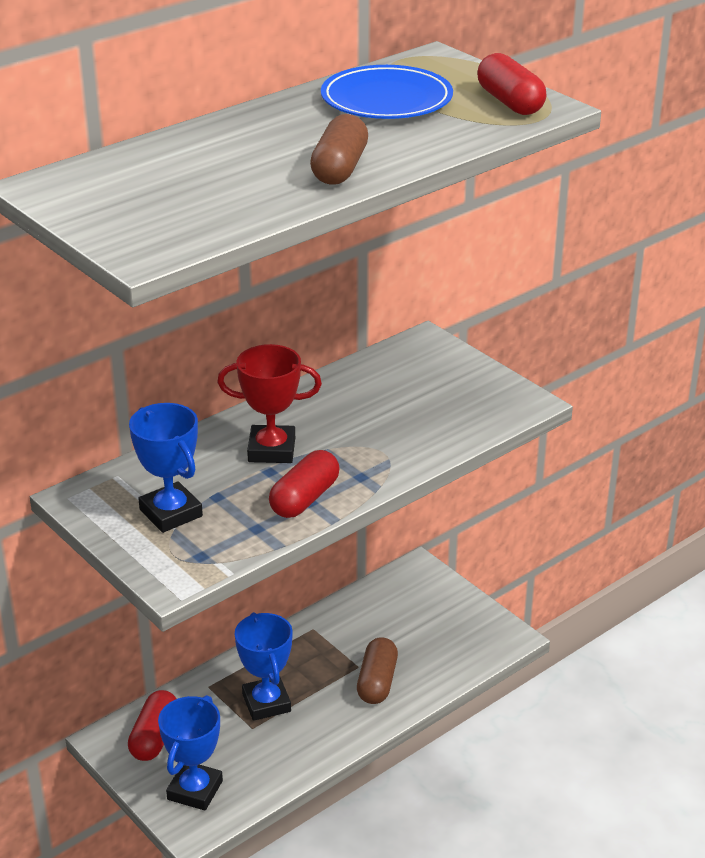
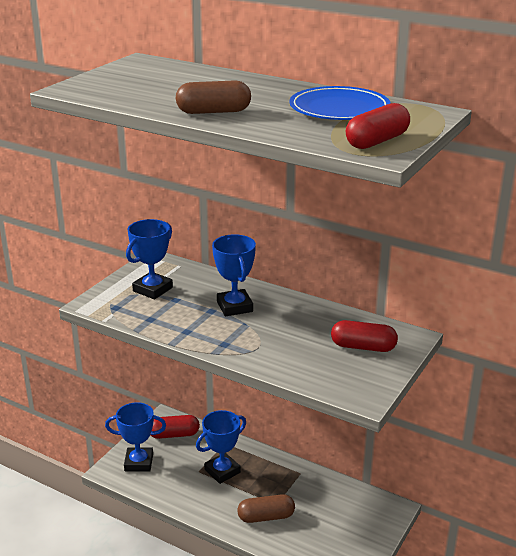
camera: 70 degrees right, 5 degrees down
(271, 450) = (235, 307): red trophy -> blue trophy
(304, 499) = (189, 329): red capsule -> red capsule (363, 347)

